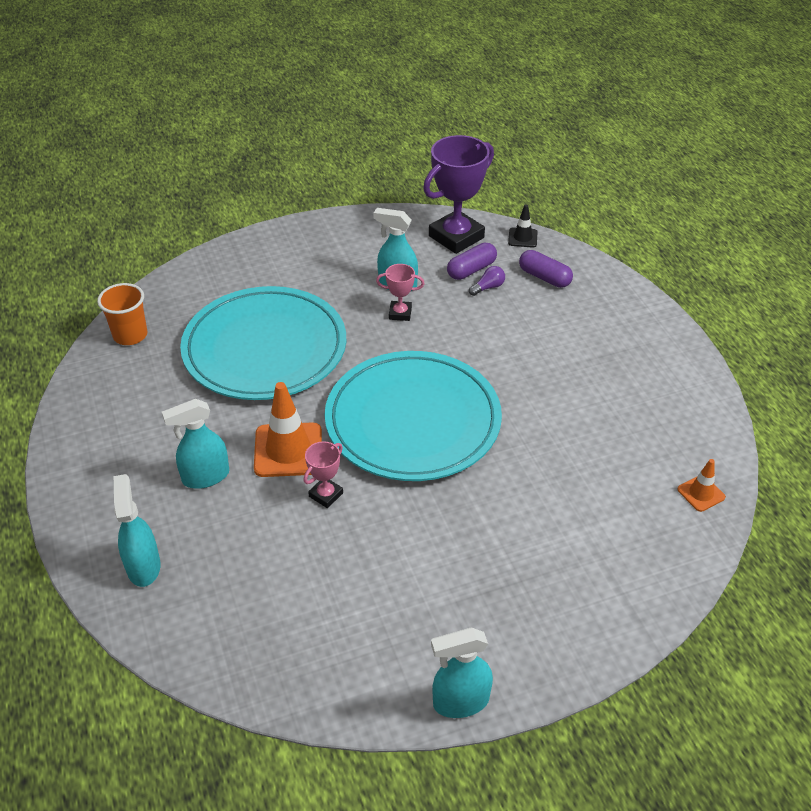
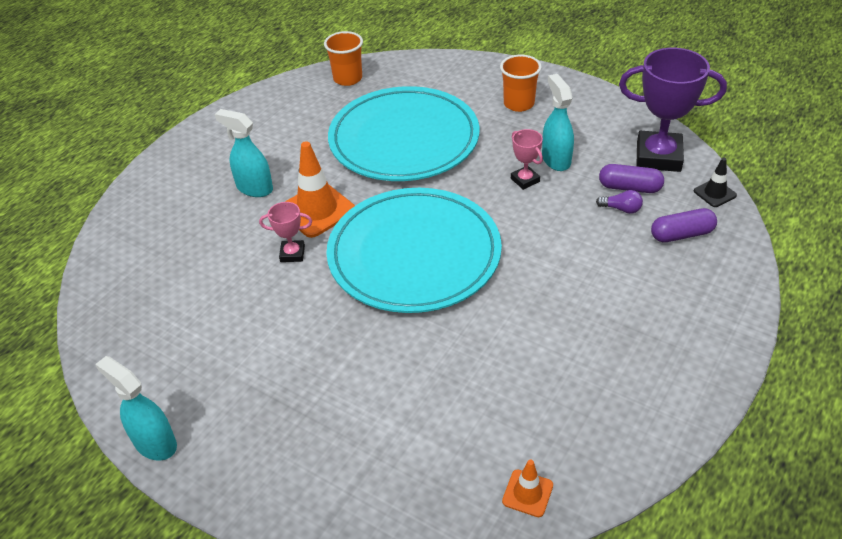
camera: 55 degrees right, 0 degrees up
(143, 566) = (154, 210): turquoise spray bottle -> none
(307, 262) = (519, 104): none -> orange cup
(544, 277) = (681, 234): purple capsule -> purple capsule turned 75 degrees clockwise

